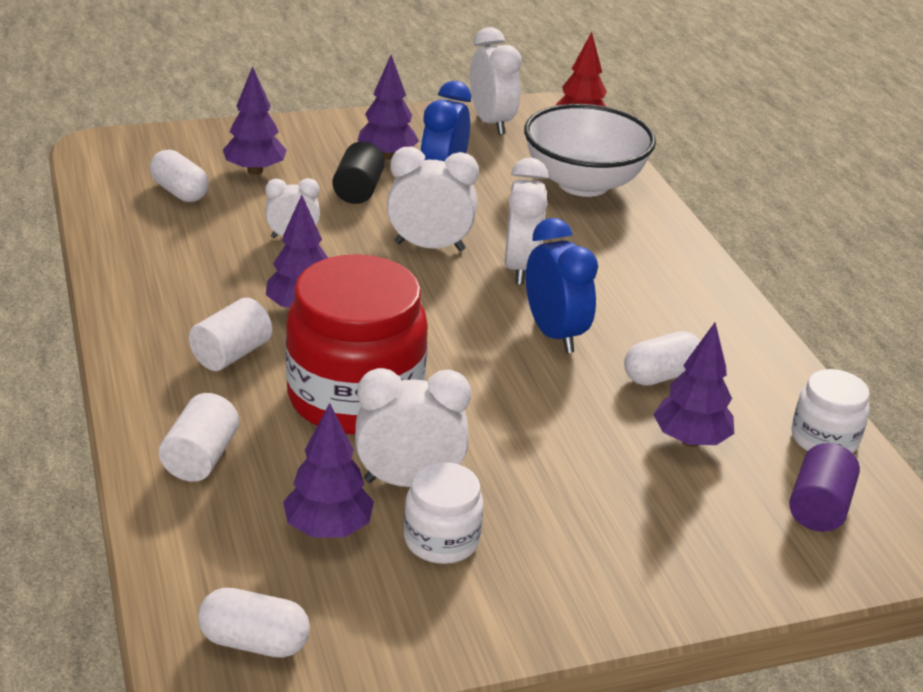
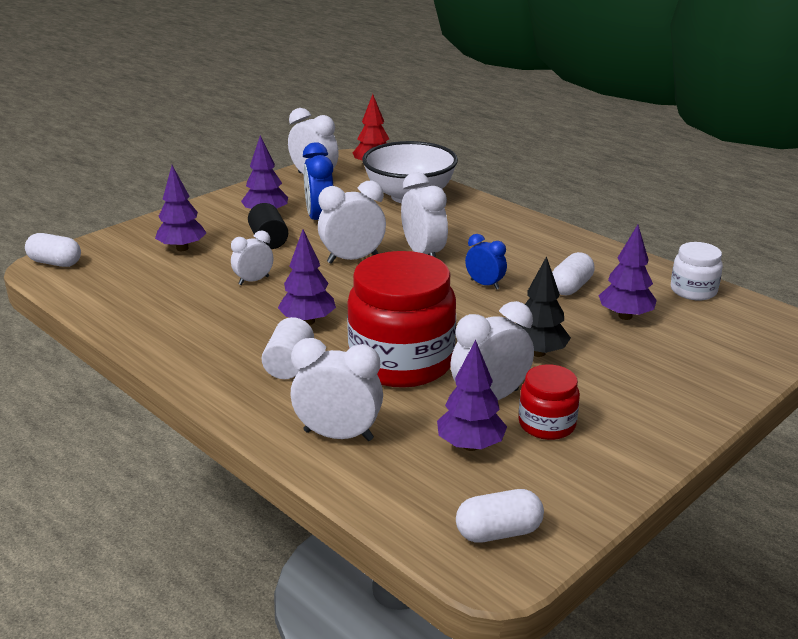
camera: 25 degrees left, 5 degrees down
(180, 192) = (140, 277): white capsule -> white capsule (55, 263)
(201, 458) = (338, 435): white cylinder -> white clock
(441, 540) = (547, 424): white jar -> red jar
(526, 446) = (538, 353): none -> black tree
(554, 334) = (485, 284): blue clock -> blue clock, size x0.61
(819, 507) = (730, 327): purple cylinder -> none

